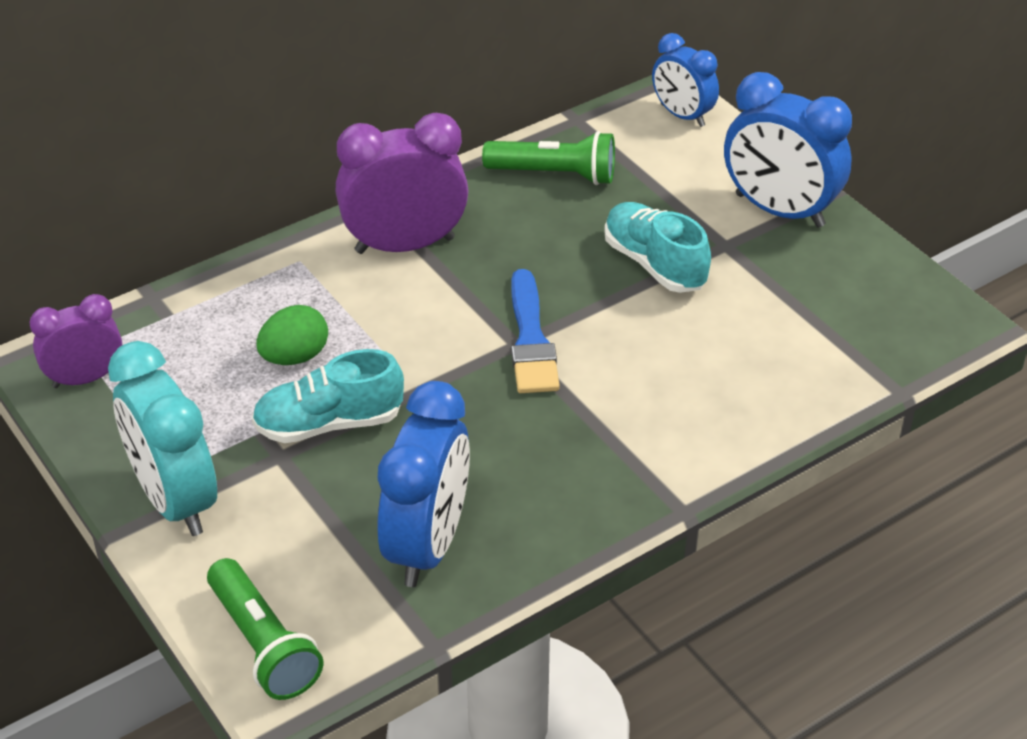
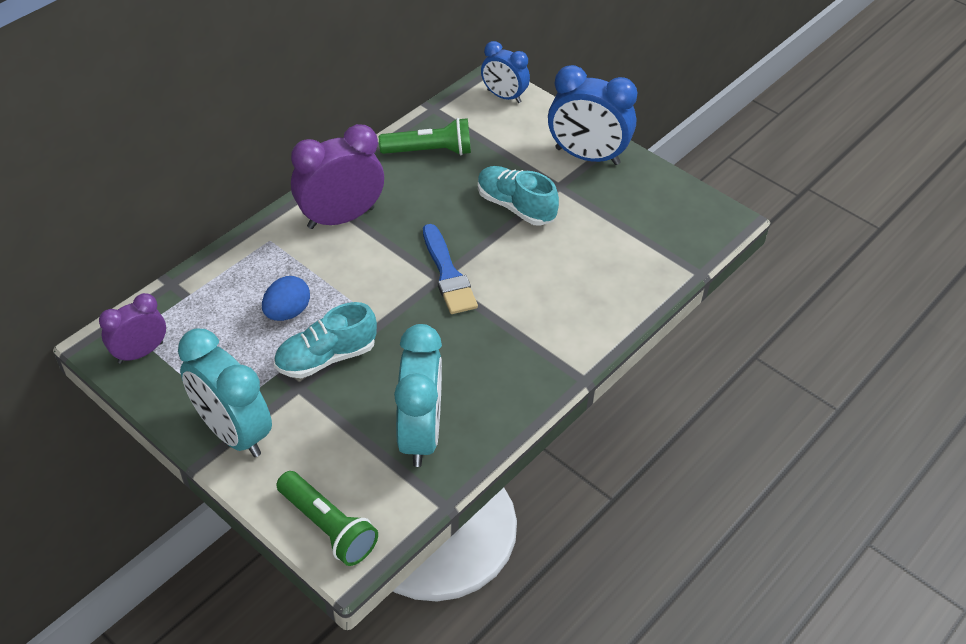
camera: 15 degrees left, 5 degrees up
(295, 357) = (287, 312): green egg -> blue egg
(428, 545) = (420, 434): blue clock -> turquoise clock

